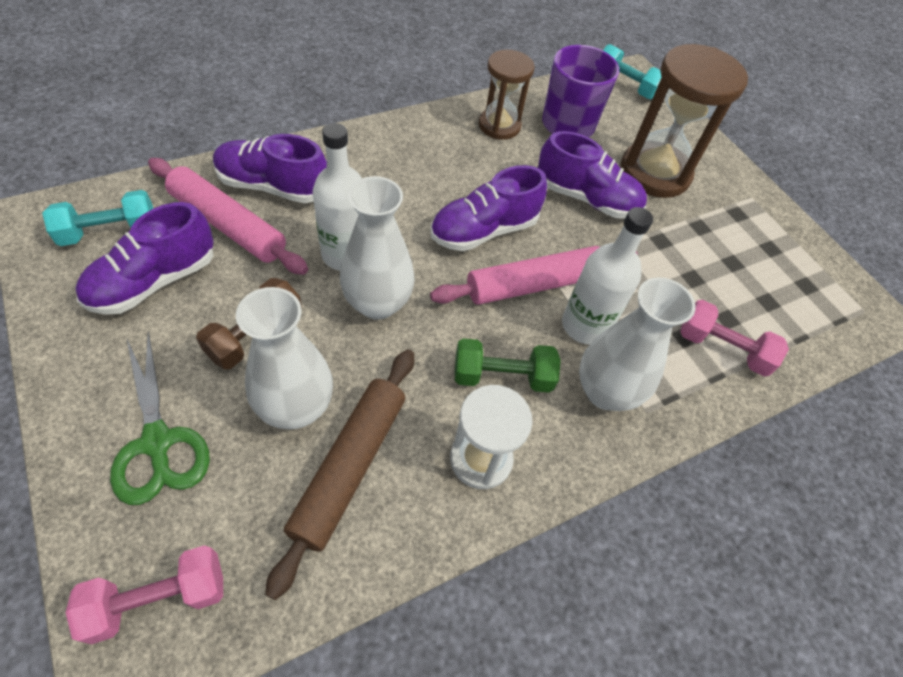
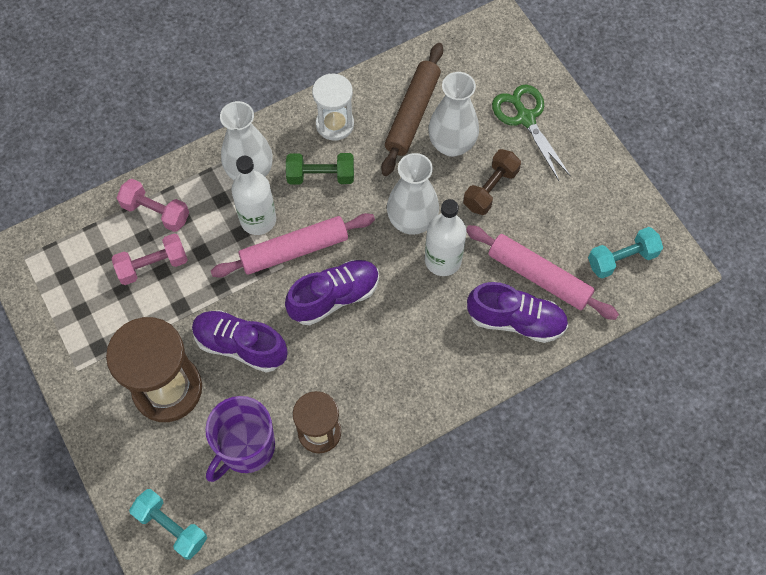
camera: 175 degrees left, 10 degrees up
(154, 281) = (572, 221): purple shoe -> none
(159, 598) = (495, 49): pink dumbbell -> pink dumbbell (153, 265)

